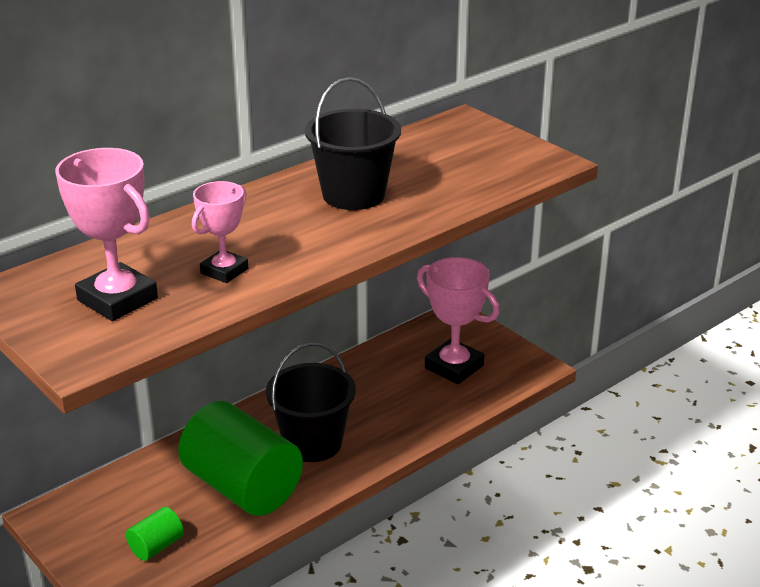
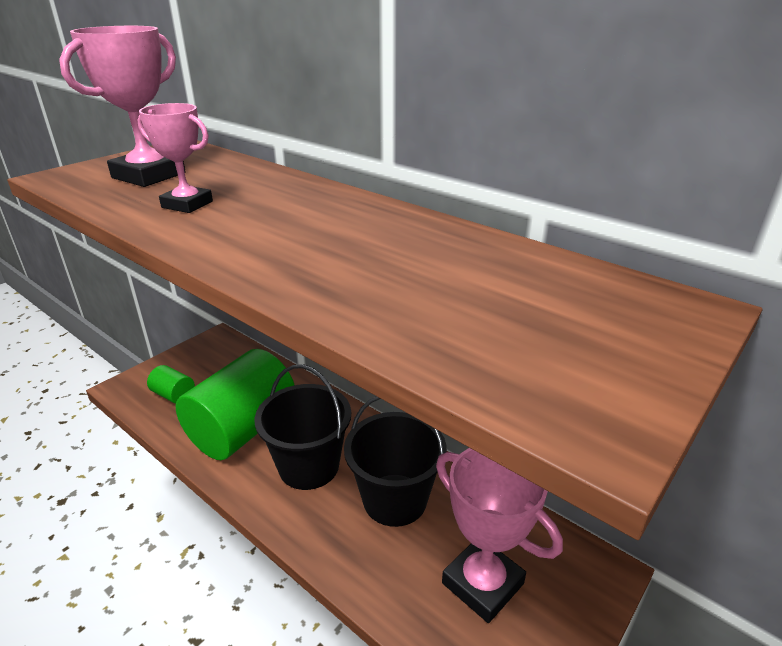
camera: 80 degrees right, 0 degrees up
(353, 195) = (371, 247): black bucket -> black bucket (395, 499)
(454, 367) = (482, 583): pink trophy -> pink trophy turned 75 degrees counterclockwise

